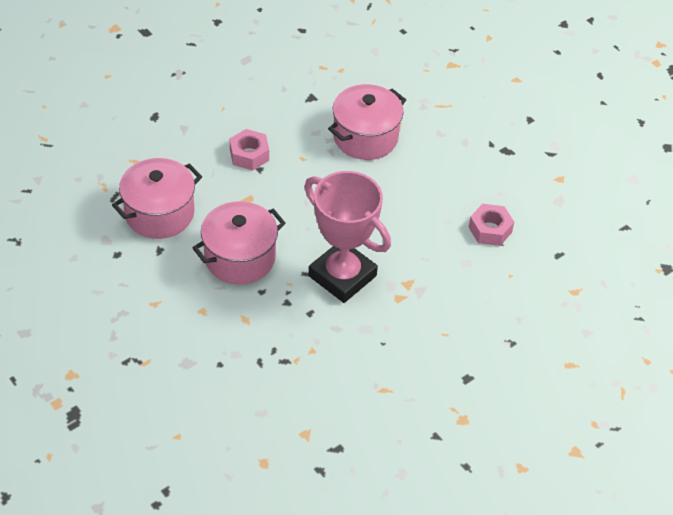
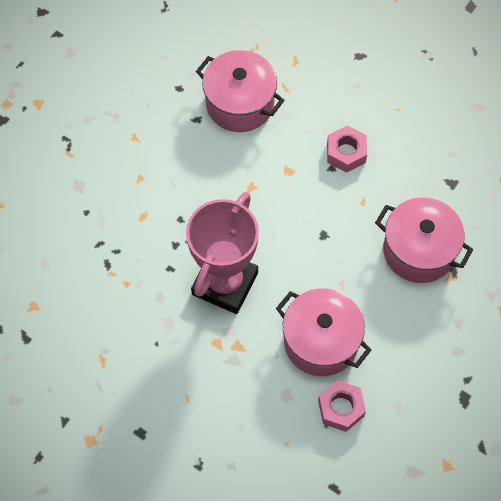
camera: 75 degrees right, 15 degrees up
(240, 258) = (213, 188): pink pot -> pink pot (321, 341)

